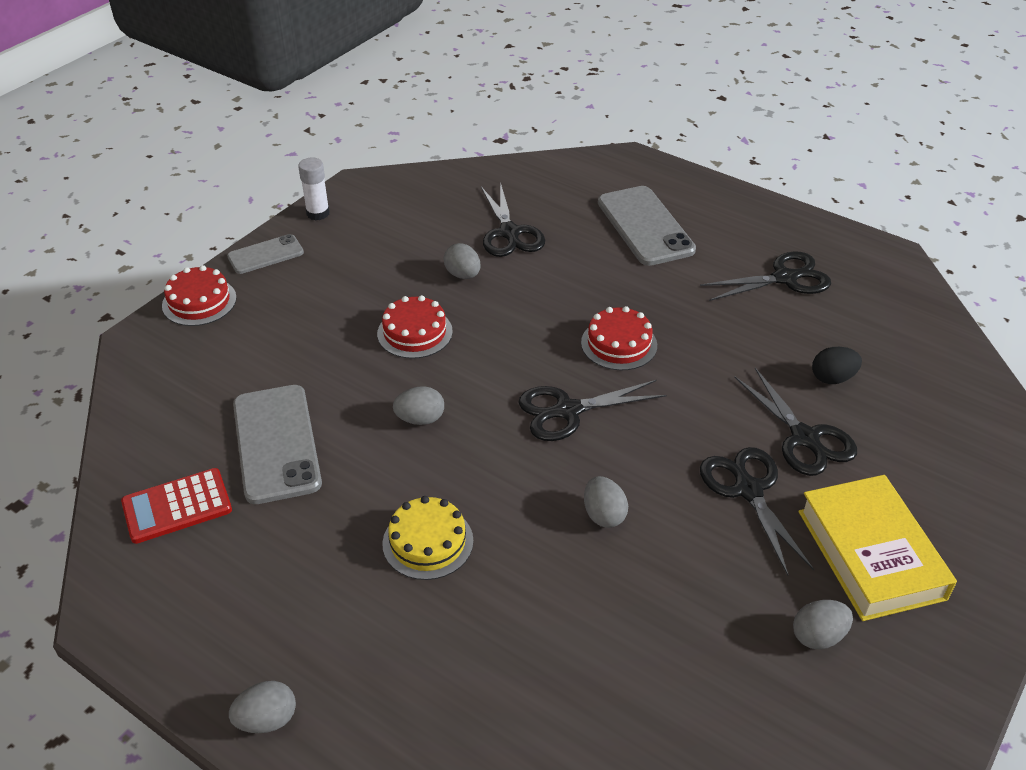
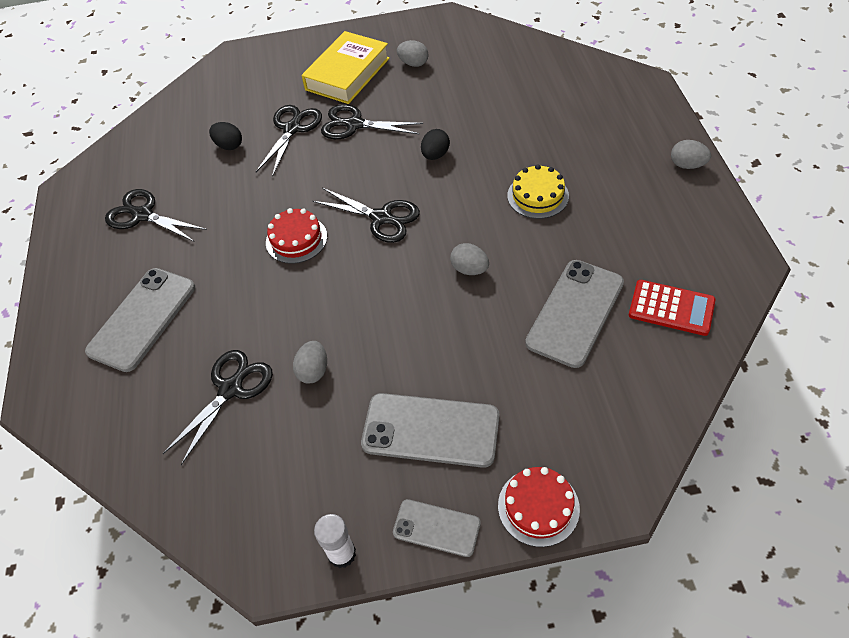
camera: 130 degrees left, 10 degrees up
(325, 295) = (430, 430): none -> grey phone
(415, 332) = (404, 340): red cake -> none
(603, 515) = (435, 155): grey egg -> black egg
(748, 490) = (354, 124): black scissors -> black scissors turned 75 degrees clockwise

